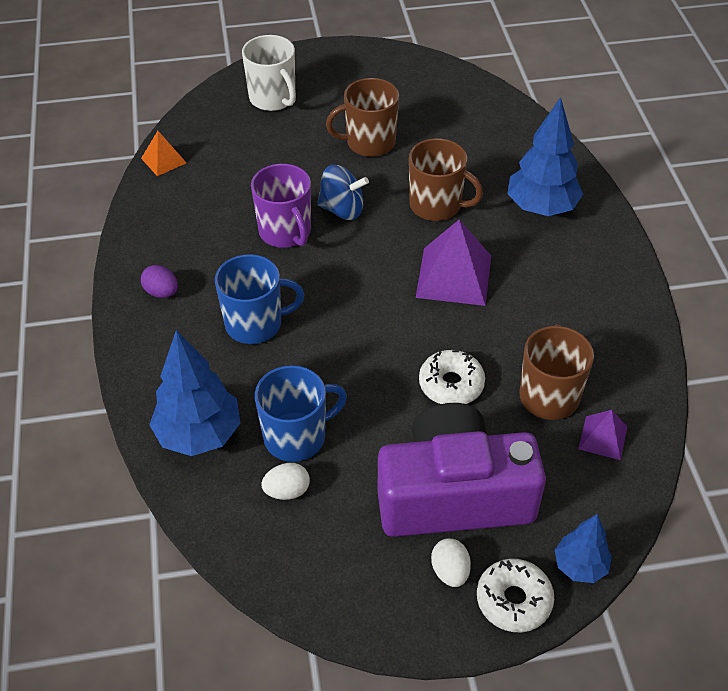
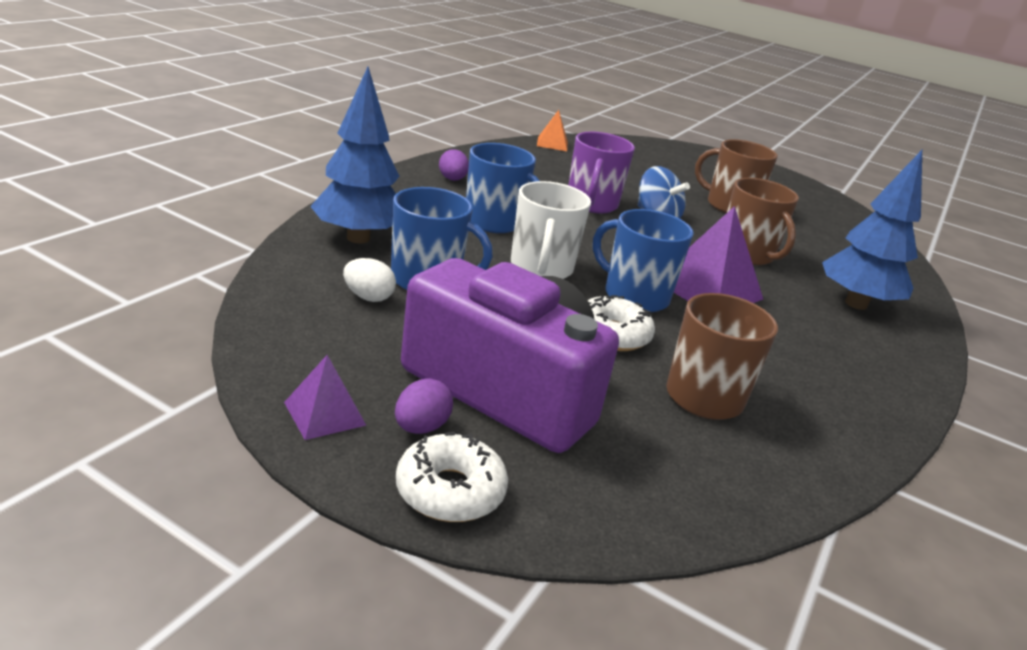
camera: 35 degrees right, 20 degrees down
(273, 98) = (678, 160): white mug -> white mug (541, 268)
(423, 328) = (634, 296): none -> blue mug
(450, 571) = (421, 427): white egg -> purple egg
(580, 566) = (563, 521): blue tree -> none
(603, 438) = (730, 457): purple pyramid -> purple pyramid (324, 413)

